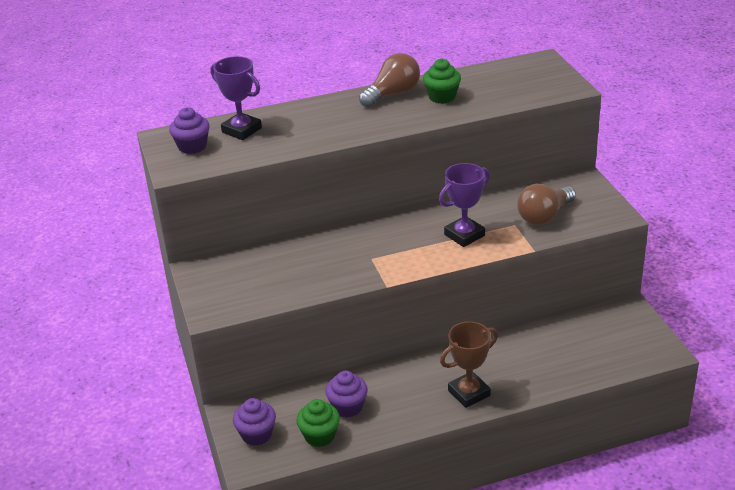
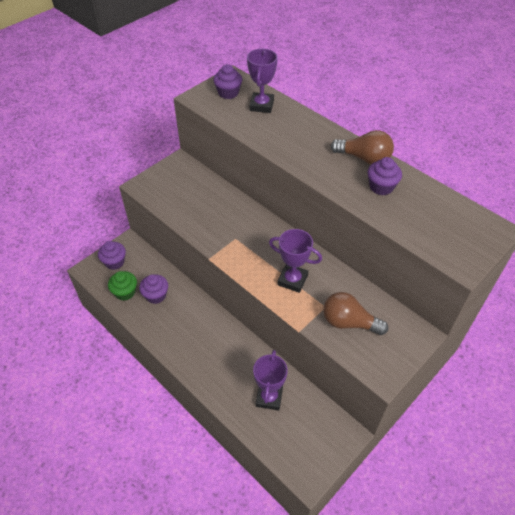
camera: 60 degrees right, 15 degrees up
(442, 97) = (381, 187): green cupcake -> purple cupcake
(469, 393) = (197, 357): brown trophy -> none
(557, 350) = (269, 397): none -> purple trophy

